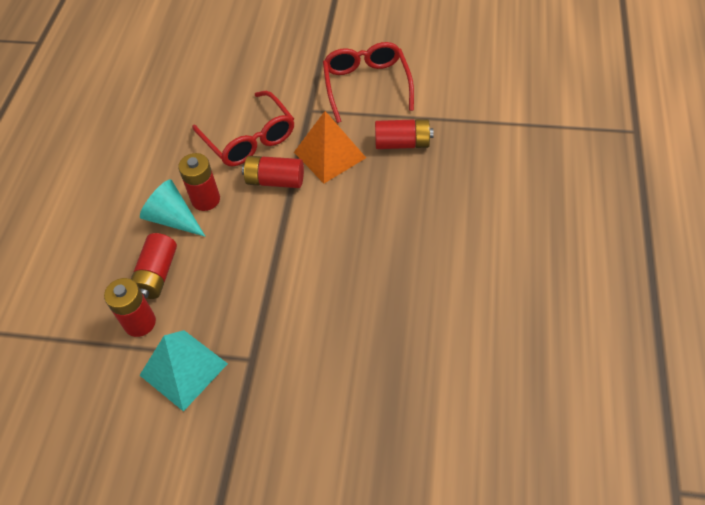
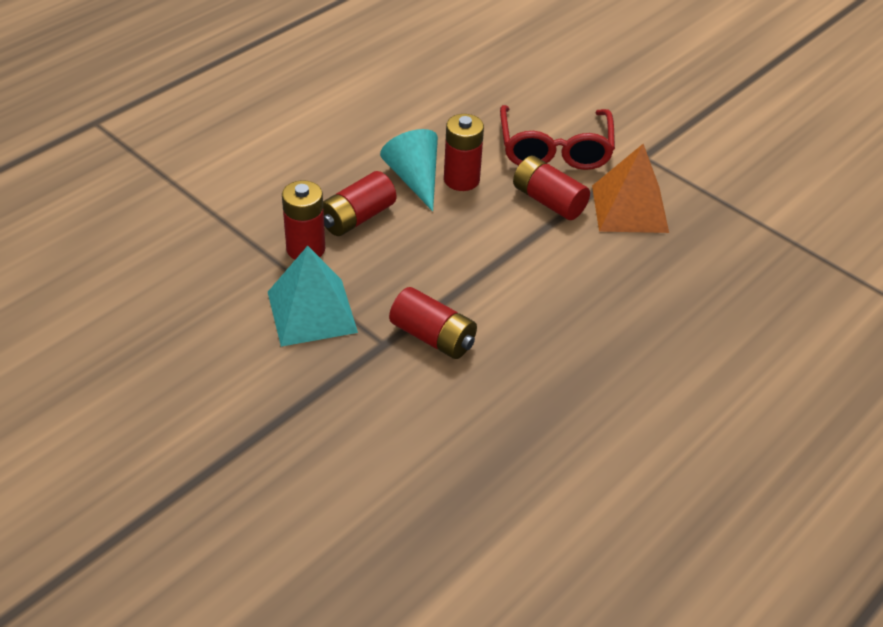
camera: 30 degrees right, 10 degrees down
(366, 85) = (732, 165): red glasses -> none
(402, 143) = (724, 241): red battery -> red battery (433, 337)

